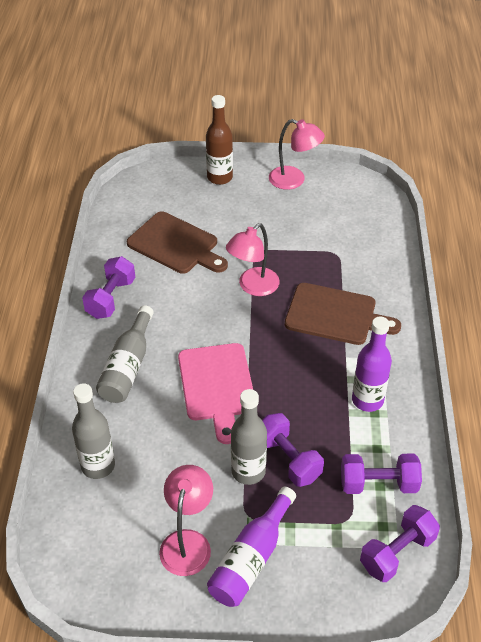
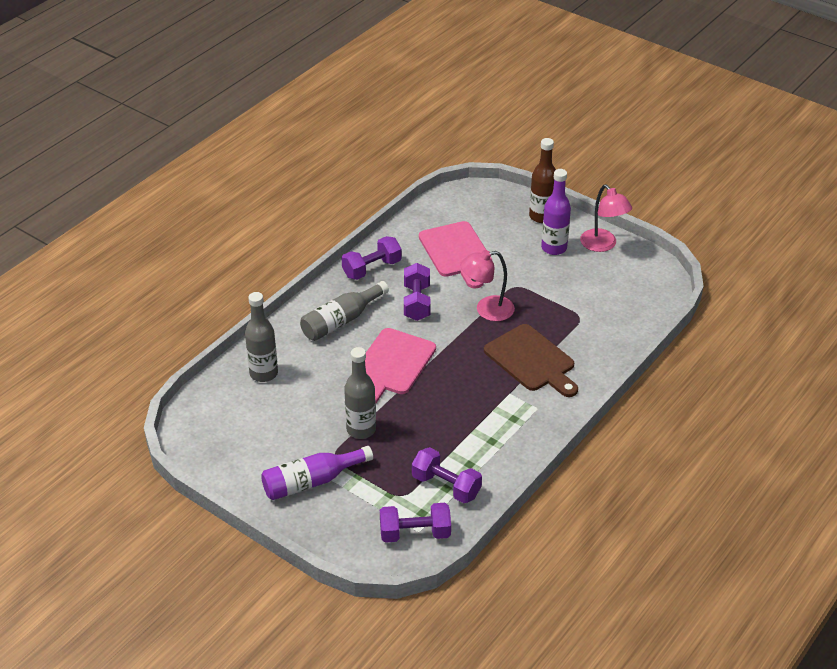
camera: 35 degrees right, 5 degrees down
(176, 245) = (456, 252): brown cutting board -> pink cutting board
(187, 542) = (279, 449): pink lamp -> none
(288, 459) = (396, 437): purple dumbbell -> purple dumbbell (416, 302)
(367, 400) = (495, 430): purple bottle -> purple bottle (554, 248)

